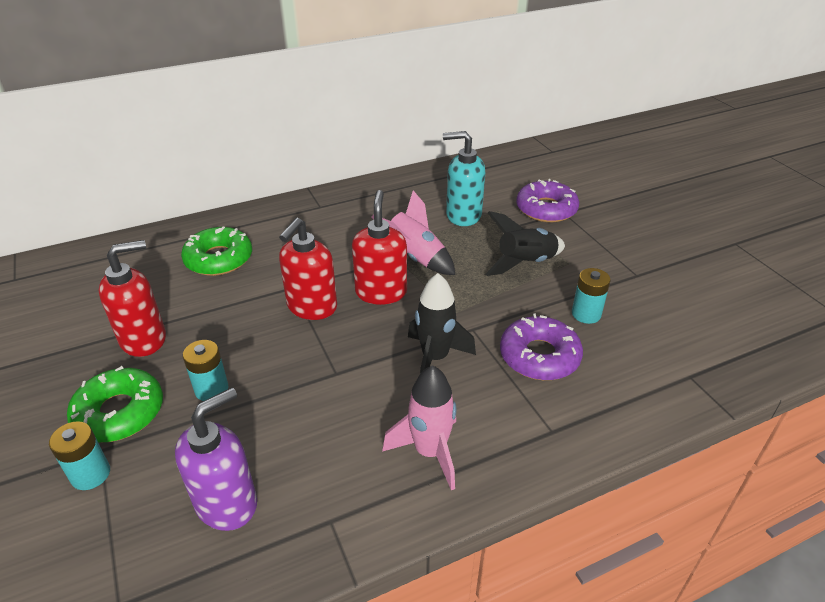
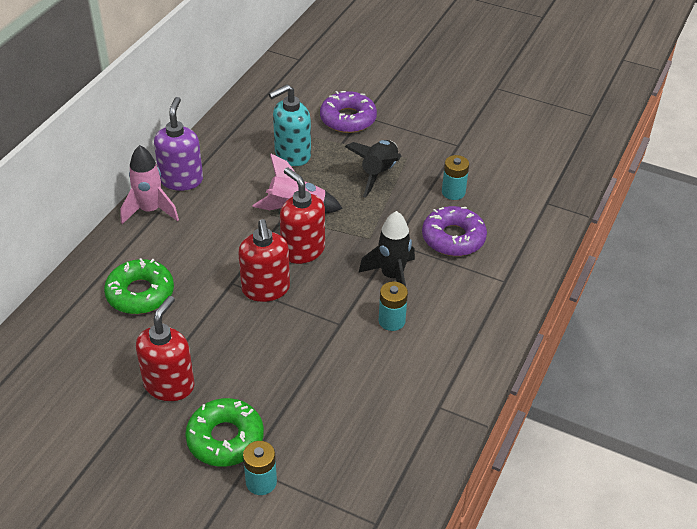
camera: 40 degrees left, 5 degrees up
(211, 389) = (269, 385): turquoise battery -> turquoise battery (391, 321)
(227, 503) = (369, 437): purple soap dispenser -> purple soap dispenser (181, 180)
(429, 452) = (451, 335): pink rocket -> pink rocket (150, 211)

